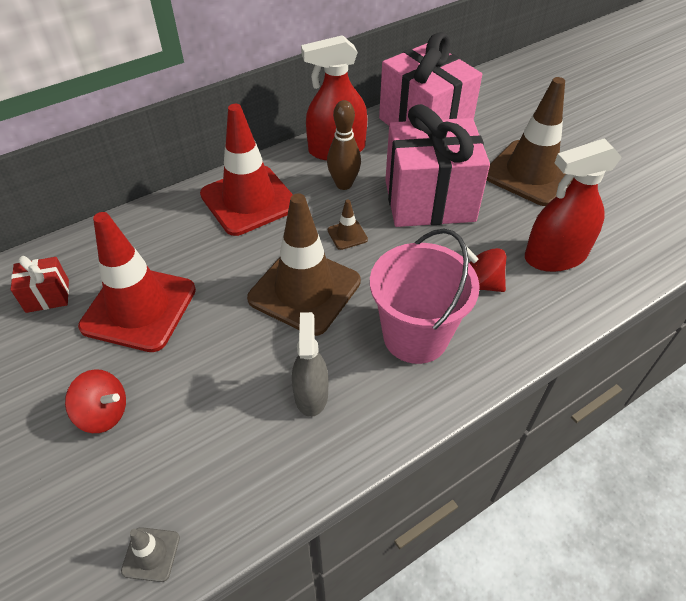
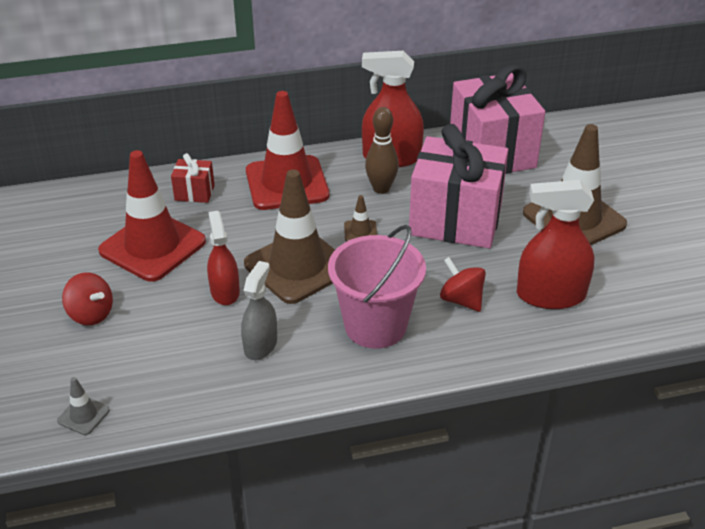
camera: 20 degrees right, 10 degrees down
(47, 296) = (85, 219): red gift -> red gift (194, 193)
(243, 341) = (225, 292): none -> red spray bottle

